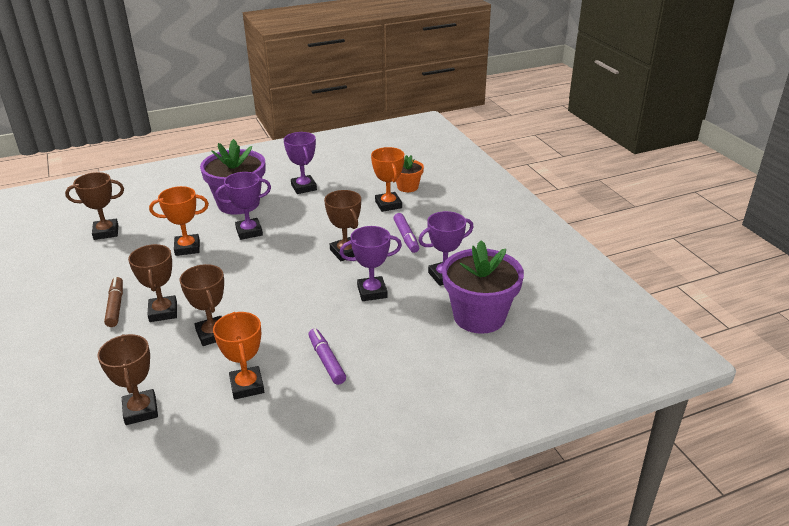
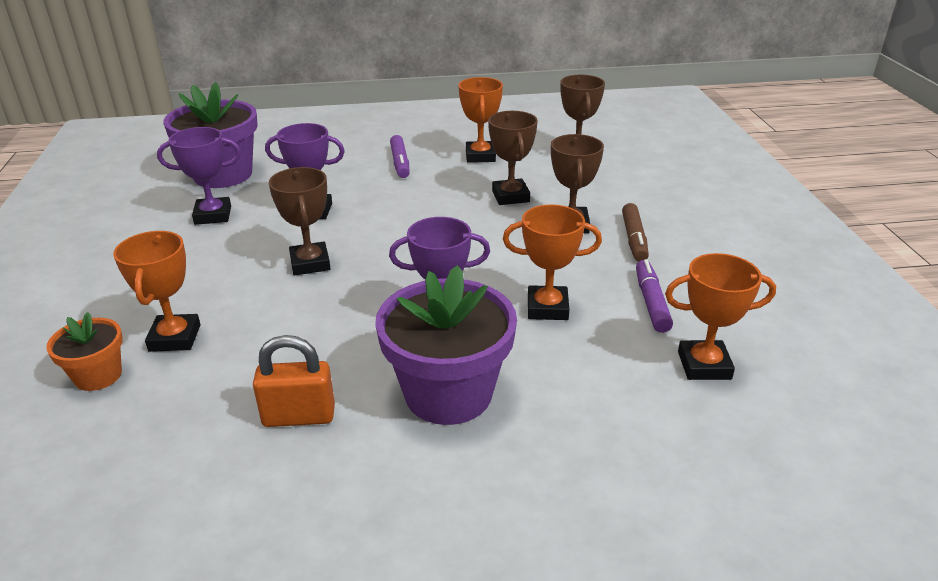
camera: 165 degrees left, 0 degrees up
(106, 232) = (704, 365): brown trophy -> orange trophy
(303, 187) = (299, 416): purple trophy -> orange padlock
(406, 237) = (207, 272): purple marker -> purple marker (651, 302)

